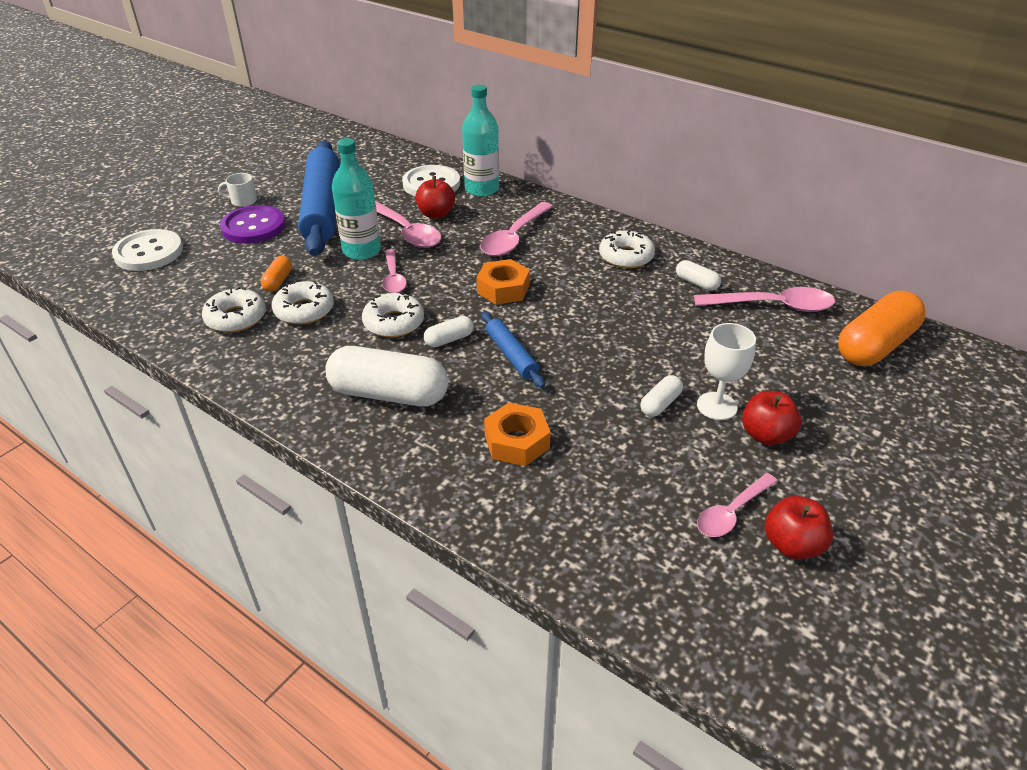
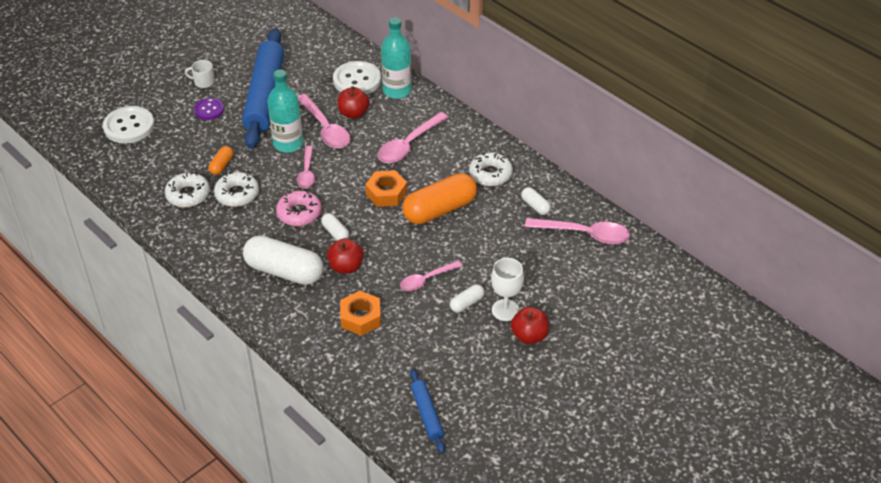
camera: 10 degrees right, 5 degrees up
(253, 227) = (209, 110): purple button -> purple button, size x0.60
(394, 322) = (299, 213): white donut -> pink donut
(449, 339) = (335, 233): white capsule -> white capsule turned 75 degrees clockwise
(511, 355) = (376, 251): blue rolling pin -> blue rolling pin (427, 414)
(732, 512) = (482, 384): pink spoon -> pink spoon (427, 279)
(792, 545) = (510, 410): red apple -> red apple (346, 267)
(875, 345) = (644, 278): orange capsule -> orange capsule (440, 210)

